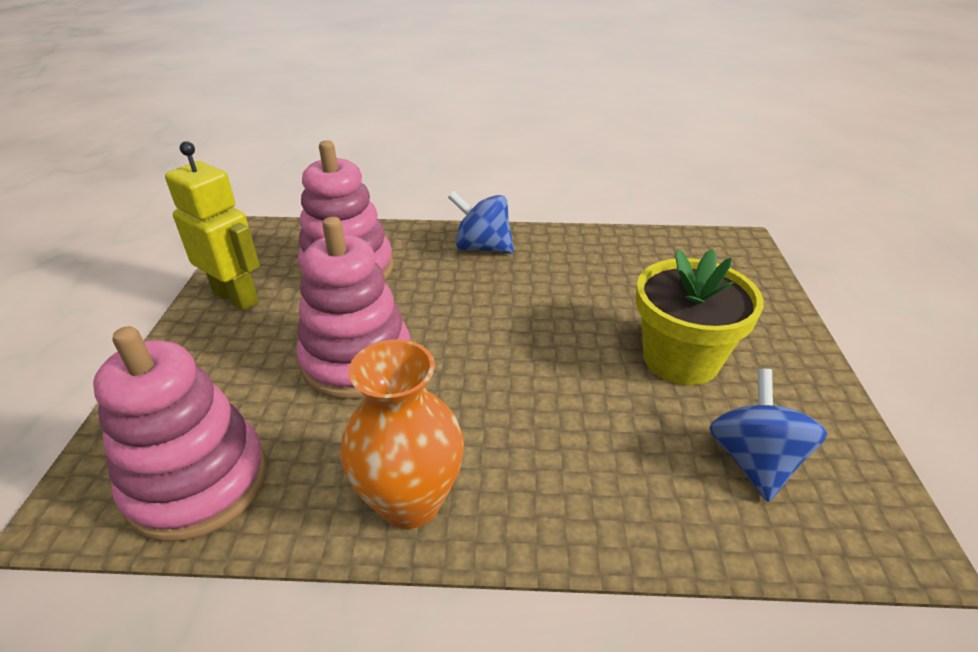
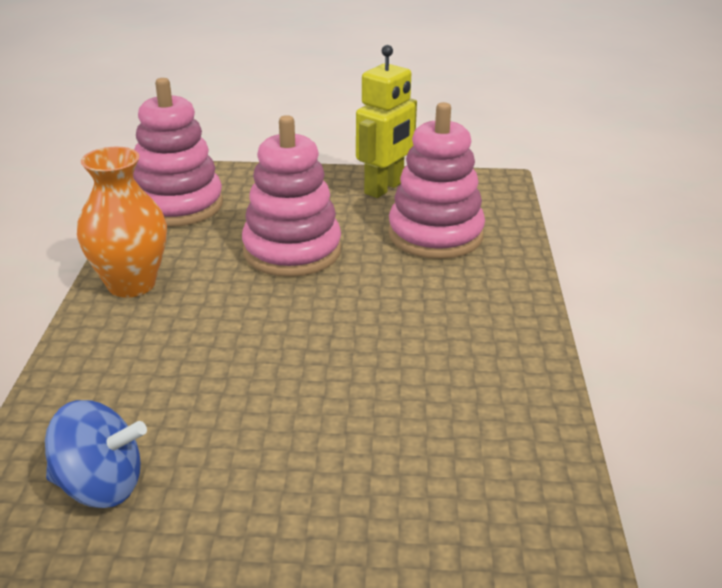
camera: 90 degrees right, 5 degrees down
(482, 248) = (495, 317): blue spinning top -> none
(680, 359) = (267, 459): yellow flower pot -> none

